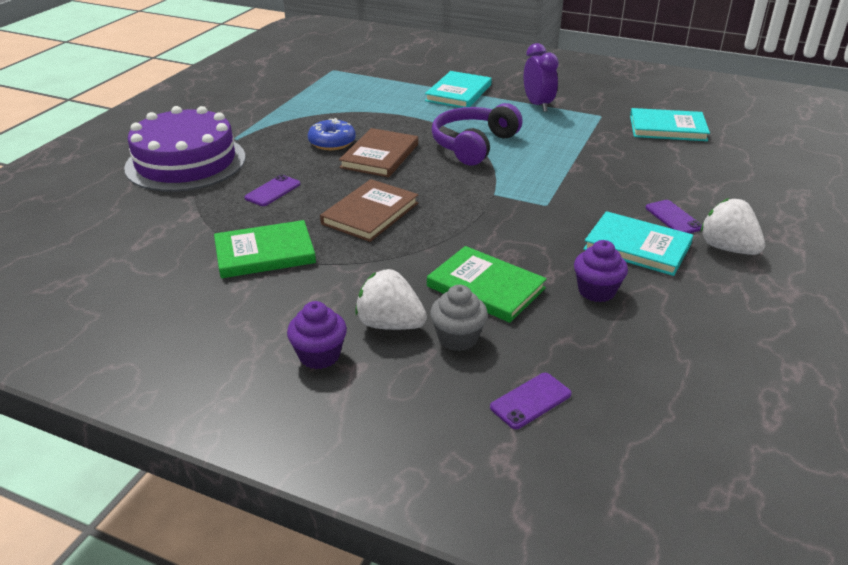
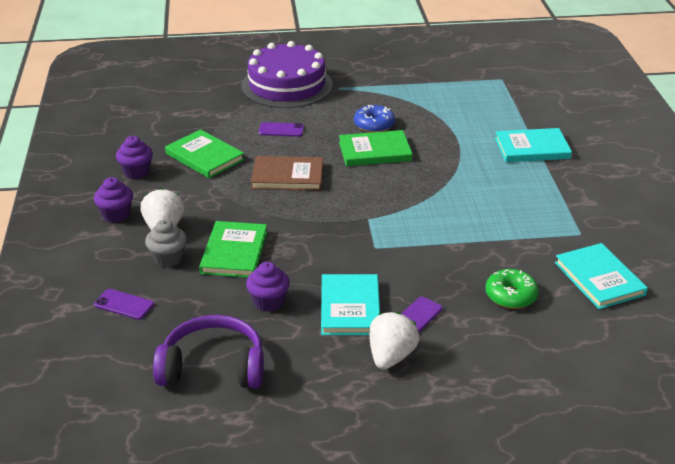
camera: 60 degrees right, 0 degrees up
(235, 312) = (136, 172): none -> purple cupcake
(380, 156) = (375, 151): brown book -> green book
(473, 145) = (440, 185): purple headphones -> purple headphones (213, 367)
(538, 105) = (559, 194): purple clock -> none
(668, 168) = (511, 296): none -> green donut

